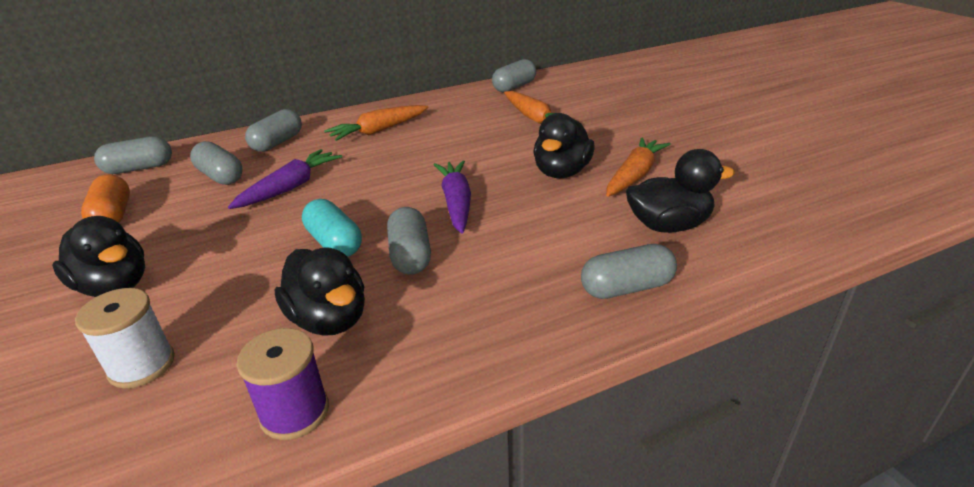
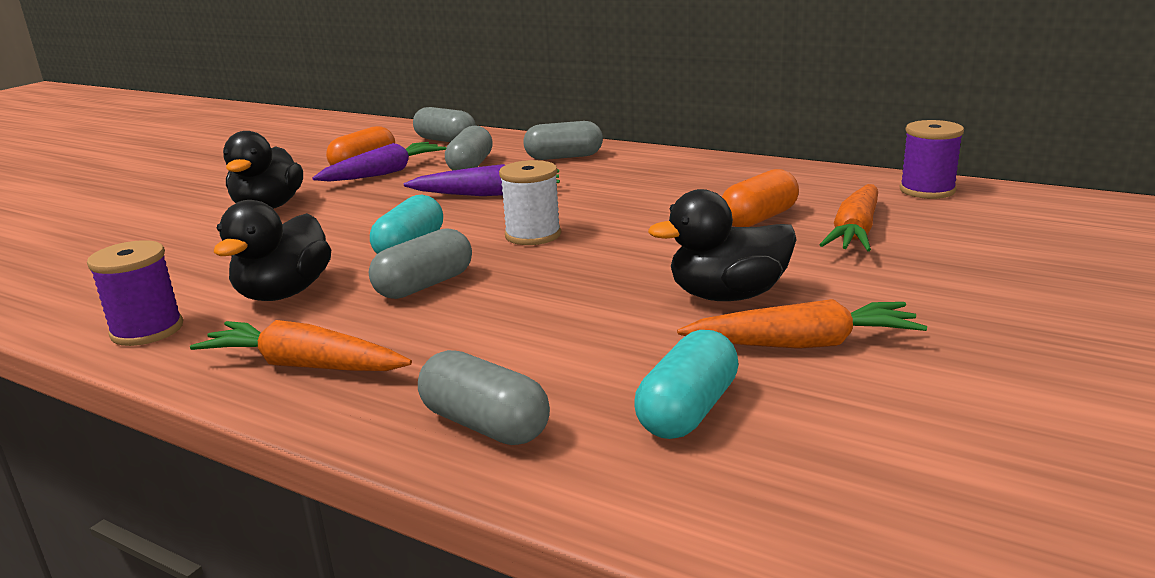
camera: 55 degrees right, 10 degrees down
(142, 365) = (177, 257): white spool -> white spool (533, 235)
(378, 130) = (663, 178): orange carrot -> orange carrot (304, 365)
(456, 203) = (559, 268): purple carrot -> purple carrot (384, 173)
(482, 130) = (759, 219): none -> orange capsule
(514, 87) = (927, 190): grey capsule -> purple spool
(668, 225) = (688, 411): black duck -> turquoise capsule

